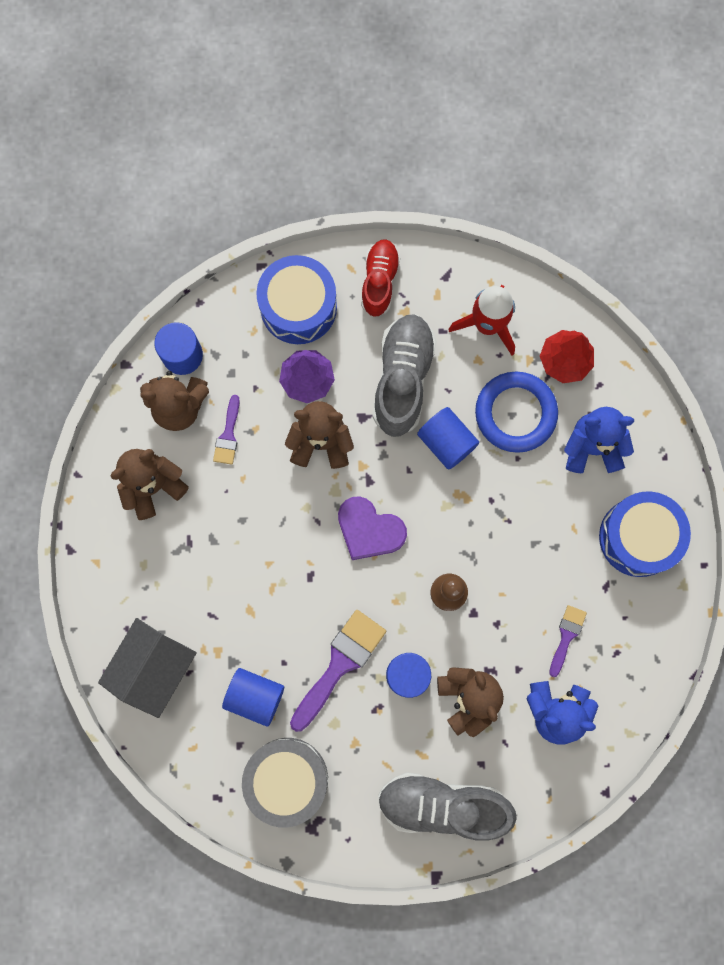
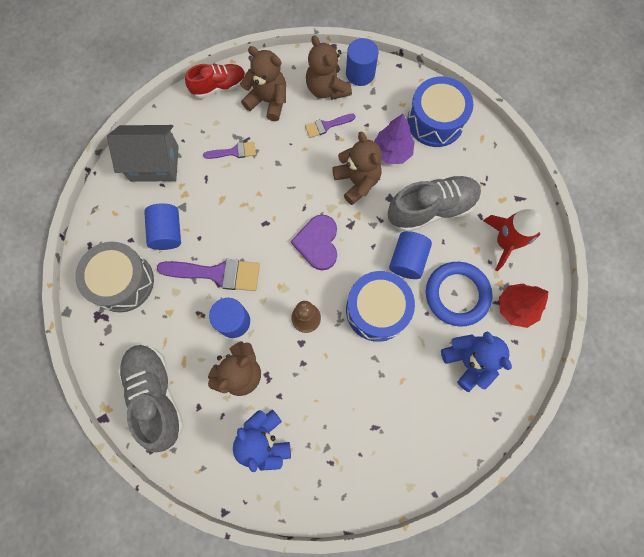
camera: 60 degrees right, 5 degrees down
(379, 281) = (486, 159): red shoe -> red shoe (219, 86)
(566, 636) = (322, 418): purple brush -> purple brush (234, 152)
(638, 537) = (424, 432): blue drum -> blue drum (377, 310)

